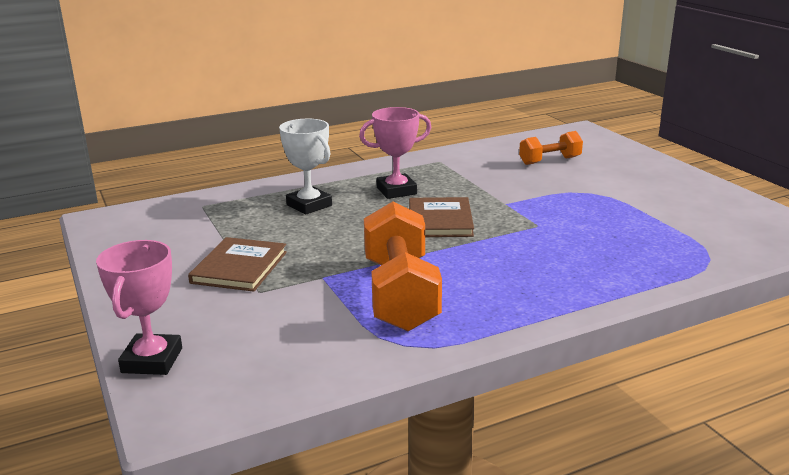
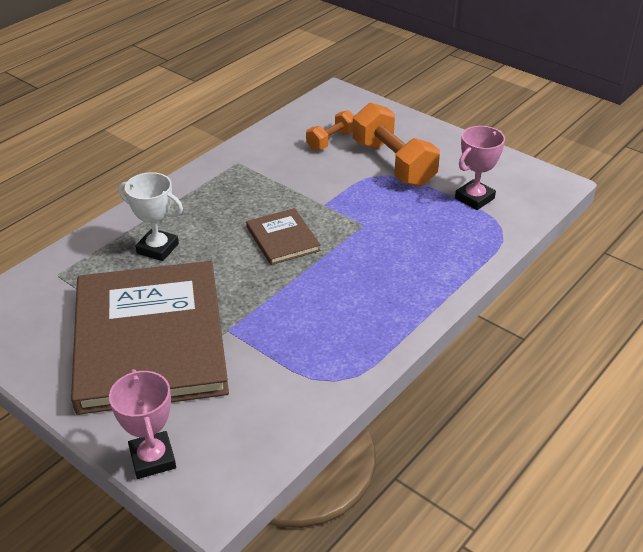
camera: 25 degrees left, 15 degrees up
(239, 267) = (149, 340): brown book -> brown book, size x2.33
(396, 191) = (223, 211): pink trophy -> pink trophy (474, 198)
(400, 294) = (301, 330): orange dumbbell -> orange dumbbell (393, 163)

